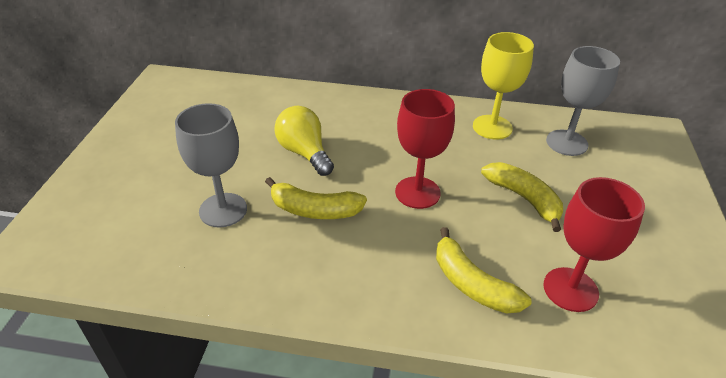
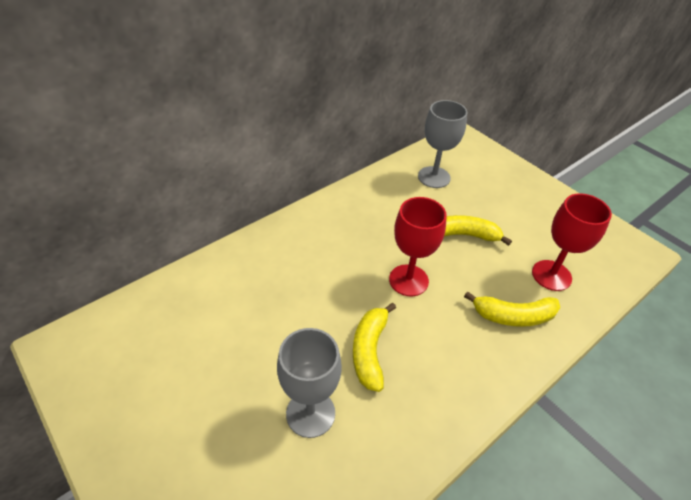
camera: 50 degrees left, 5 degrees up
(304, 153) = (297, 312): yellow light bulb -> none
(315, 210) = (370, 351): yellow banana -> yellow banana turned 135 degrees clockwise
(492, 127) = (383, 195): yellow goblet -> none

